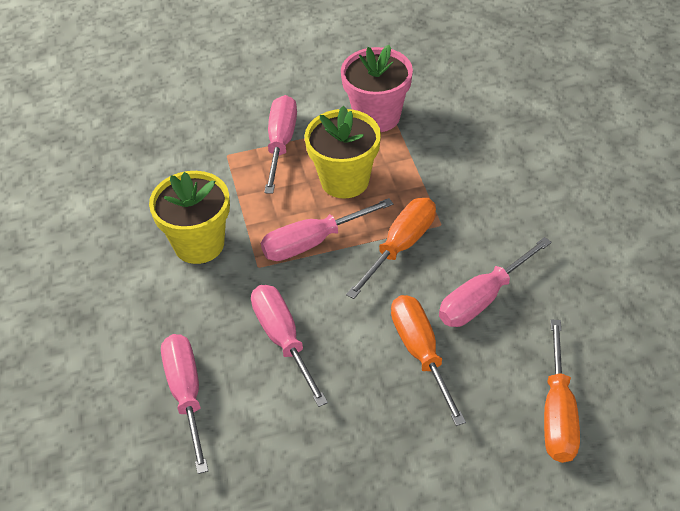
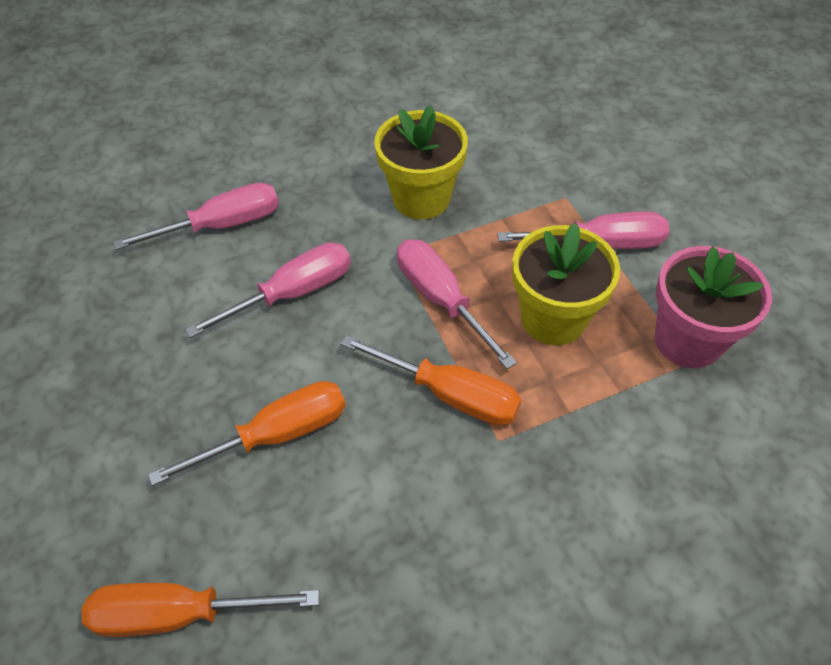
camera: 80 degrees right, 5 degrees up
(483, 298) = (371, 504): pink screwdriver -> none

